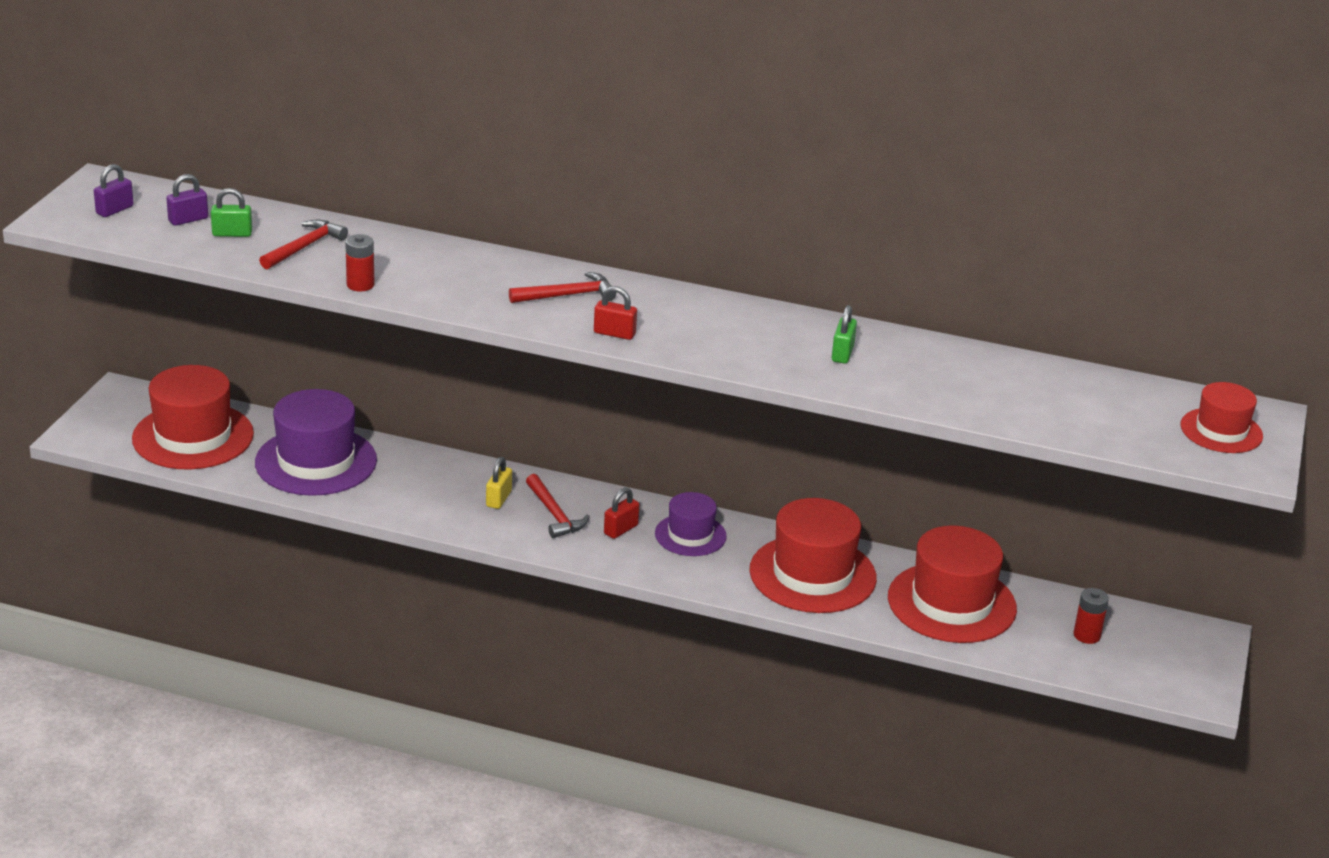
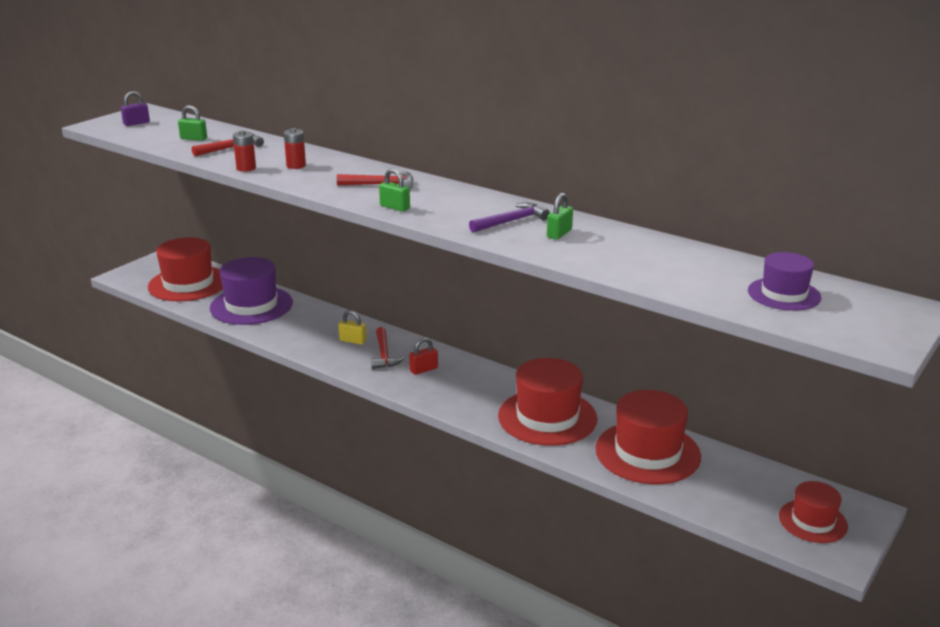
camera: 20 degrees right, 5 degrees down
(188, 219) = (175, 130): purple padlock -> none
(498, 499) = (353, 341): yellow padlock -> yellow padlock turned 75 degrees clockwise
(614, 333) = (395, 207): red padlock -> green padlock
(690, 535) = (471, 379): purple hat -> purple hat (784, 294)
(774, 340) = (511, 221): none -> purple hammer
(1087, 635) = (752, 493): red battery -> red battery (296, 166)
(1221, 431) = (863, 315): red hat -> red hat (813, 521)

